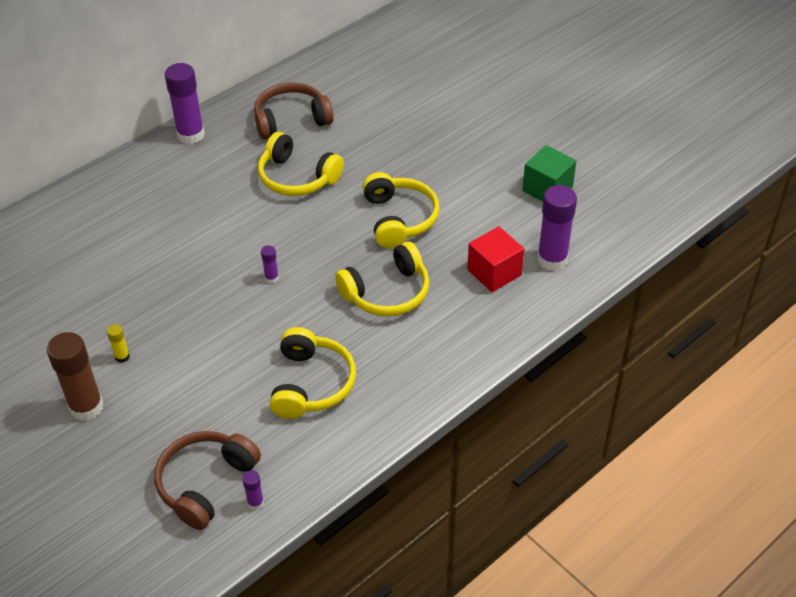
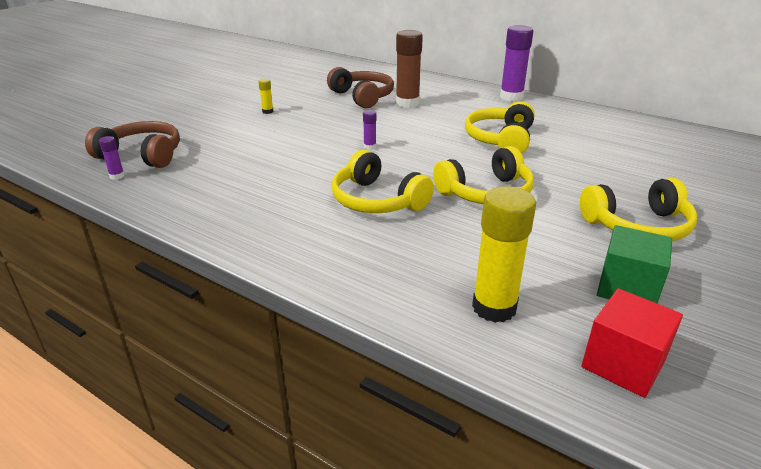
camera: 75 degrees right, 15 degrees down
(86, 407) = (219, 109): brown glue stick -> brown glue stick (407, 103)
(291, 120) = (571, 127): brown headphones -> brown headphones (362, 97)
(311, 384) = (249, 180): yellow headphones -> yellow headphones (637, 226)
(494, 272) = (442, 262): red cube -> red cube (623, 364)
(552, 259) = (494, 307): purple glue stick -> yellow glue stick

